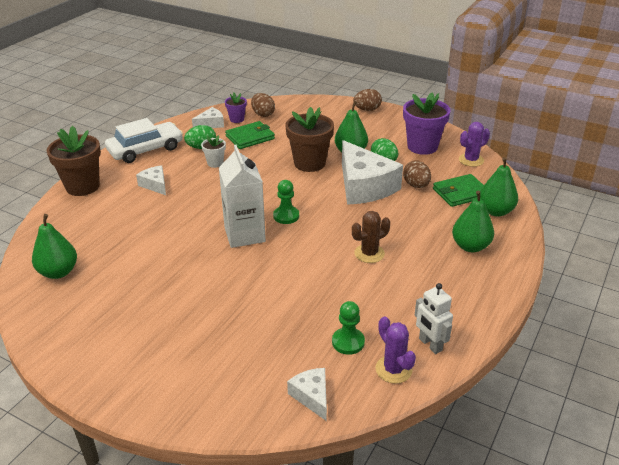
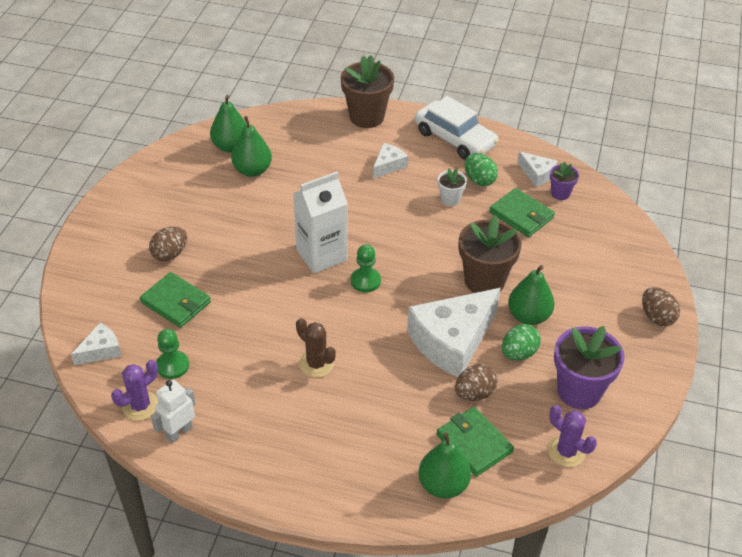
camera: 75 degrees right, 10 degrees up
(263, 114) = (585, 214): brown egg -> brown egg (170, 254)
(265, 333) = (176, 302): none -> green wallet
(470, 246) = (356, 460): green pear -> green pear (252, 170)

